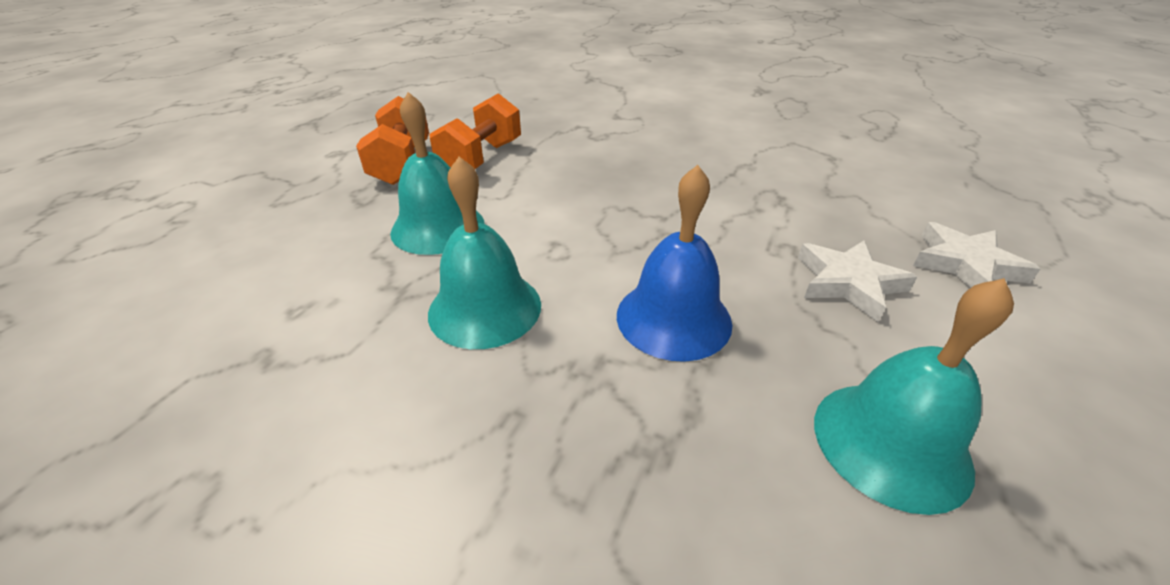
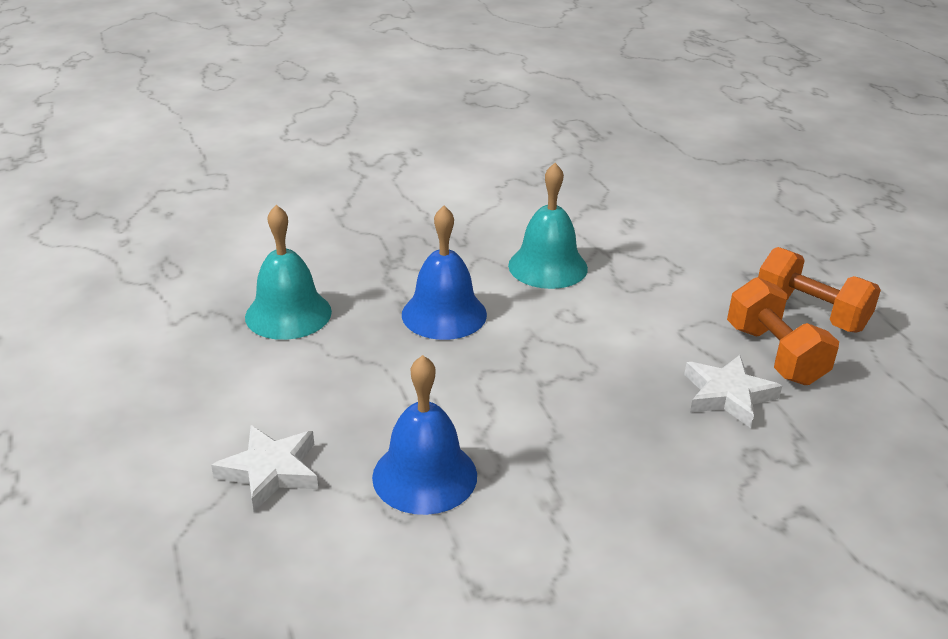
camera: 135 degrees right, 5 degrees down
(438, 227) = (665, 287): turquoise bell -> none
(823, 208) = (424, 476): none -> blue bell
(848, 283) = (355, 398): white star -> white star (728, 395)

